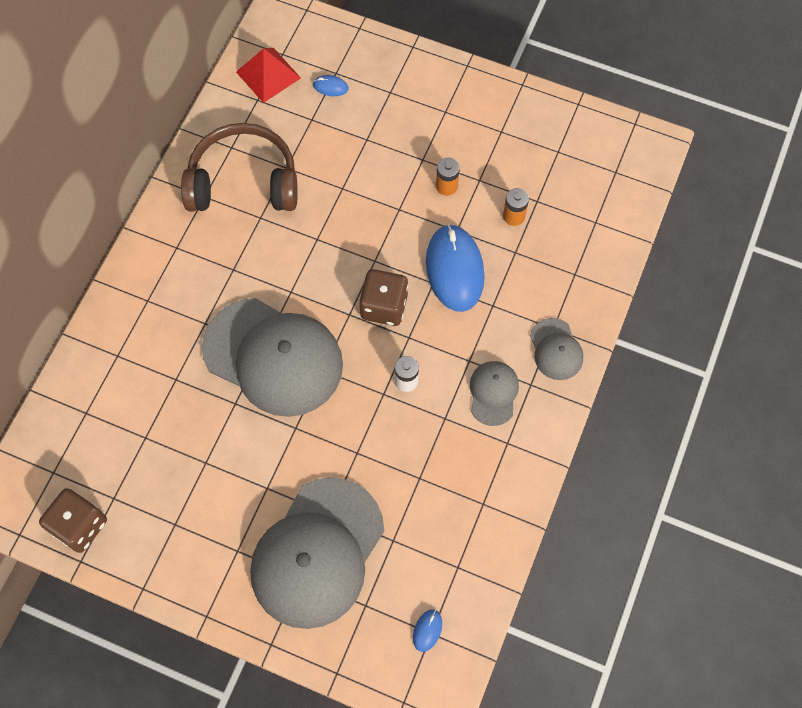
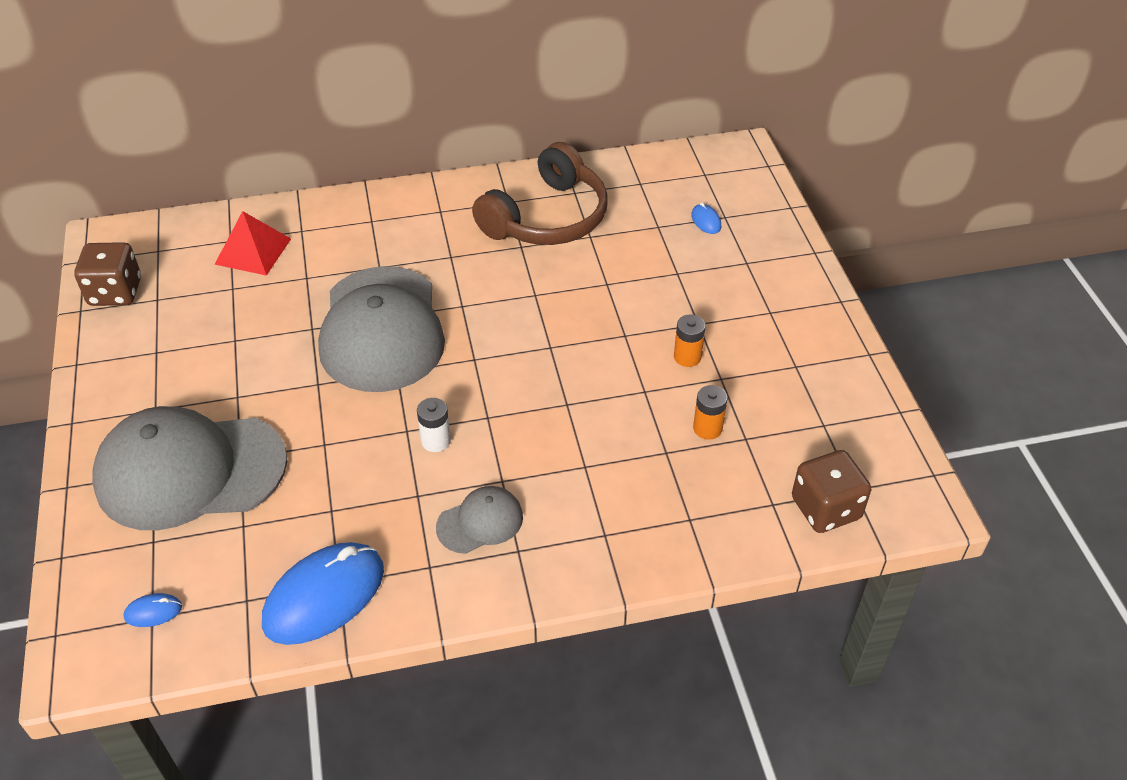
camera: 55 degrees right, 20 degrees down
(243, 182) = (547, 217): brown headphones -> brown headphones turned 75 degrees clockwise
(268, 75) = (673, 177): red pyramid -> red pyramid (253, 251)
(384, 306) = (505, 380): brown dice -> brown dice (825, 508)
(455, 269) = (598, 413): blue mouse -> blue mouse (324, 596)
(556, 349) = (580, 551): grey cap -> none

